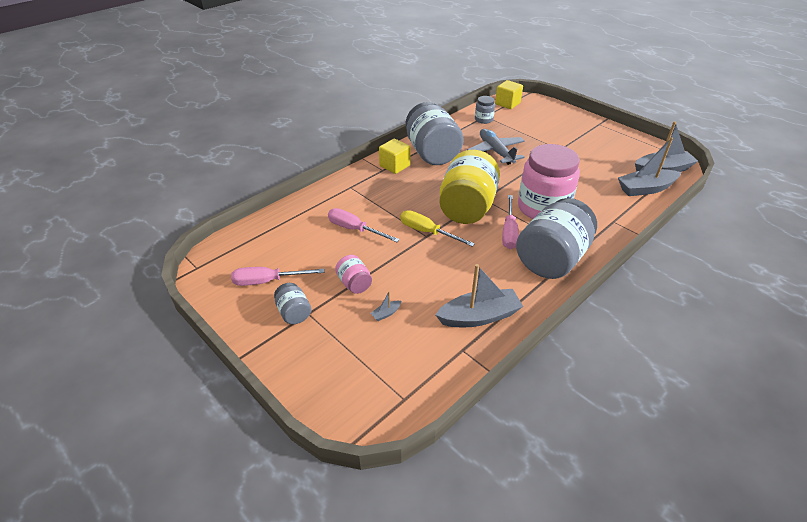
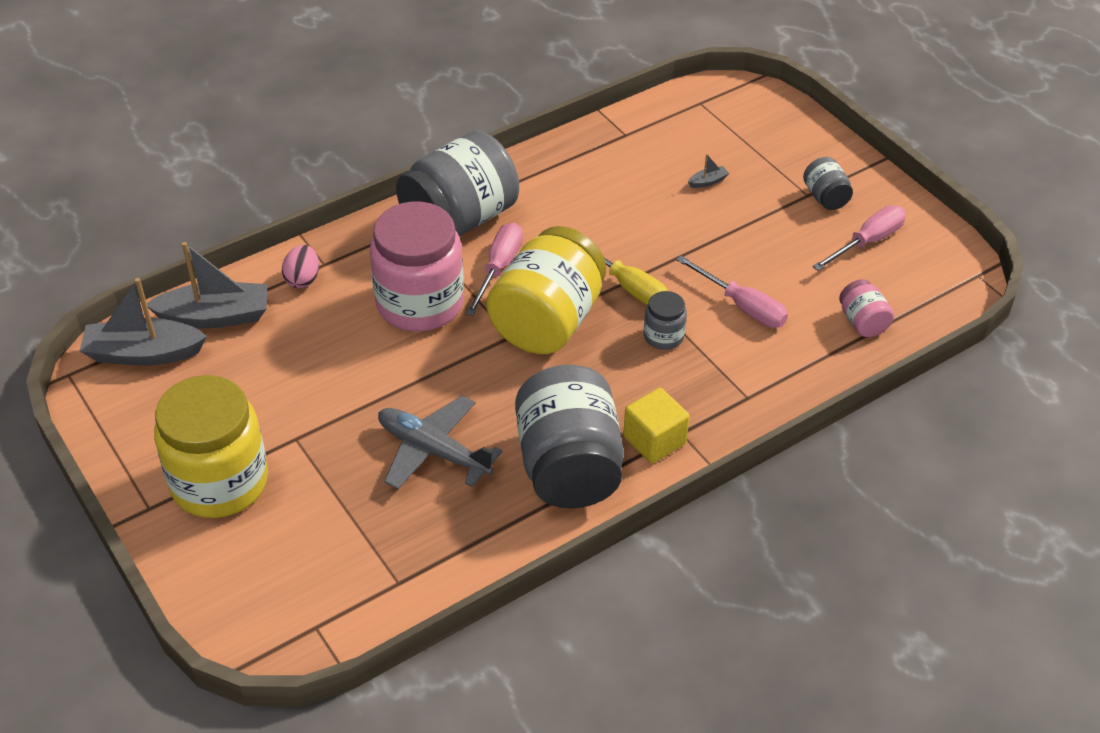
camera: 170 degrees left, 5 degrees up
(268, 281) = (867, 242): pink screwdriver -> pink screwdriver turned 45 degrees counterclockwise
(354, 283) = (746, 223): pink jar -> pink jar (862, 322)
(479, 316) = (592, 164): grey boat -> none
(483, 119) = (408, 568): grey jar -> grey jar (663, 336)
(496, 151) = (433, 451): grey plane -> grey plane turned 135 degrees clockwise
(507, 103) = (315, 629): yellow cube -> none
(579, 133) = (219, 482): none -> yellow jar
(618, 212) = (303, 279): none -> pink egg

